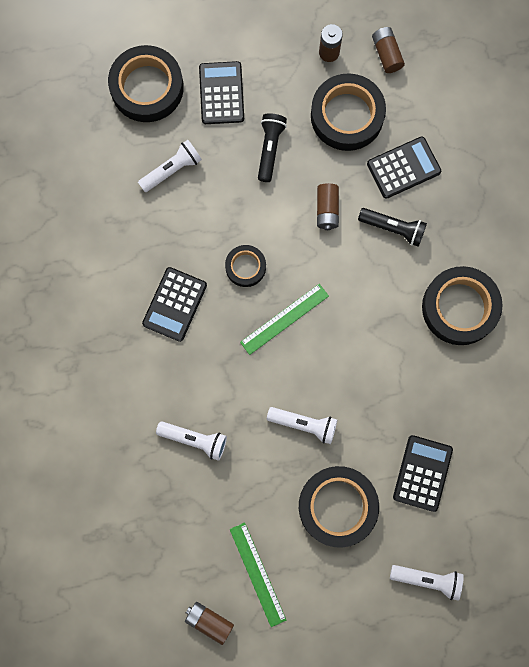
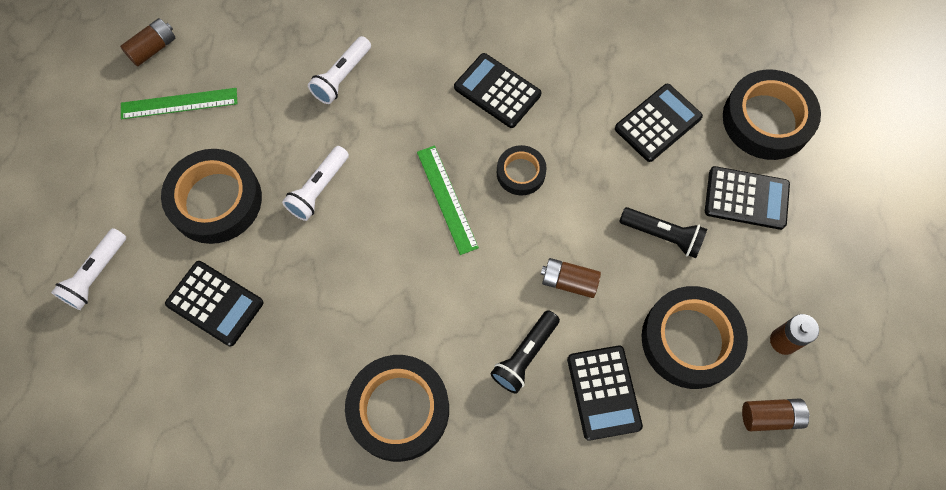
camera: 105 degrees right, 10 degrees down
(172, 170) = (658, 123): white flashlight -> black calculator

